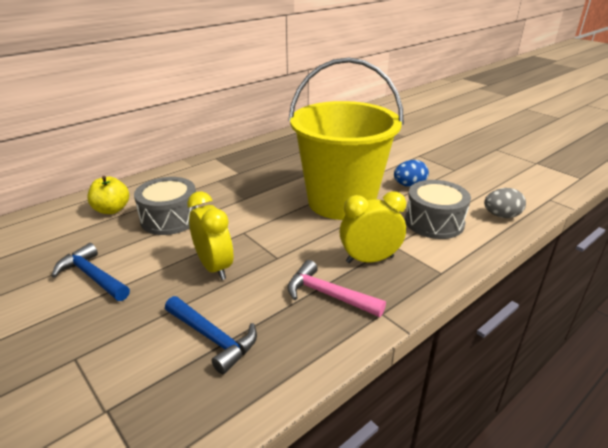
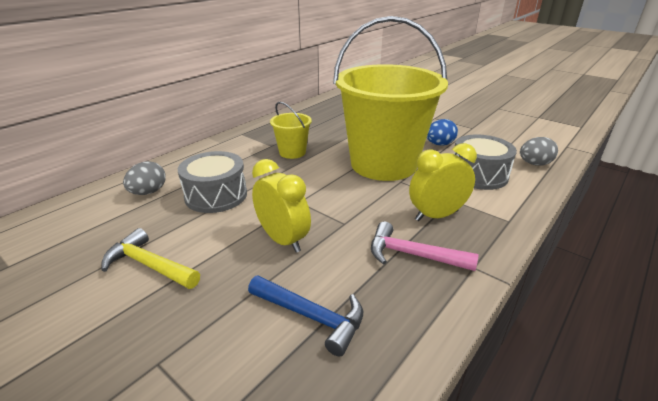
camera: 10 degrees left, 0 degrees up
(92, 276) = (149, 265): blue hammer -> yellow hammer
(112, 210) = (148, 192): yellow apple -> grey egg
(256, 182) = (292, 152): none -> yellow bucket

